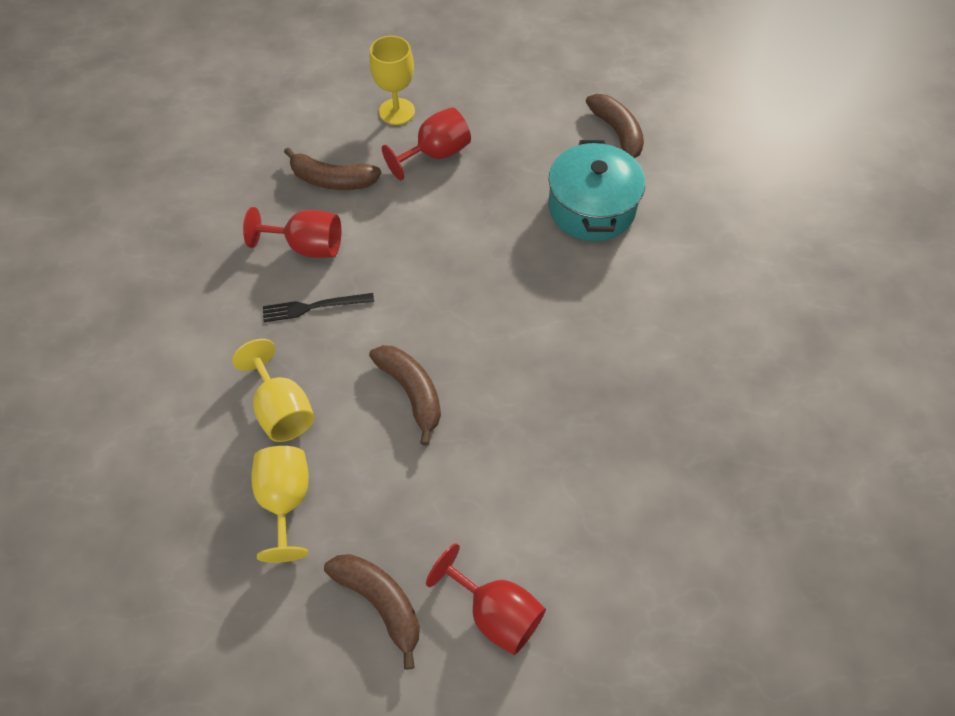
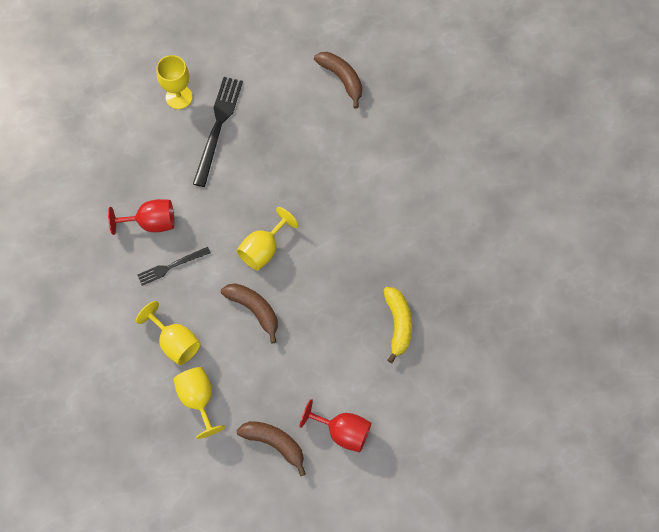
camera: 15 degrees left, 10 degrees up
(332, 180) = (151, 166): brown banana -> none
(435, 154) = (218, 127): red goblet -> black fork
(450, 314) = (263, 249): none -> yellow goblet
(591, 208) = (337, 145): turquoise pot -> none
(625, 466) = (398, 324): none -> yellow banana

